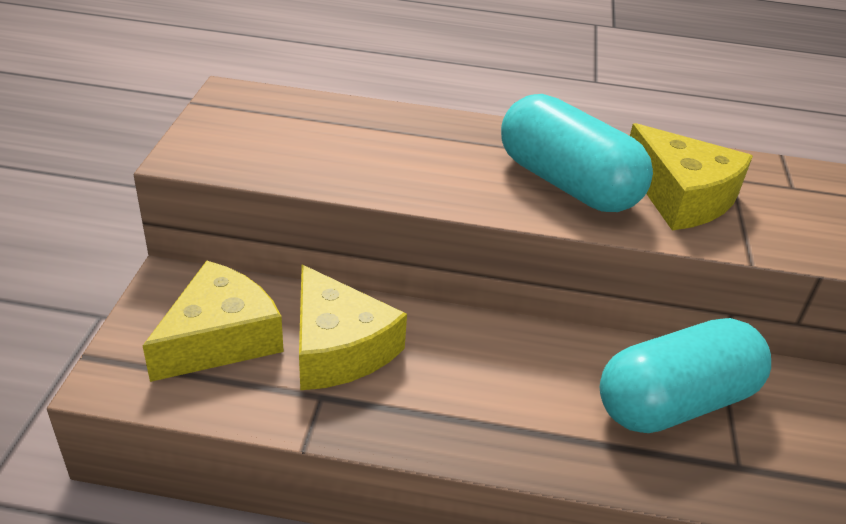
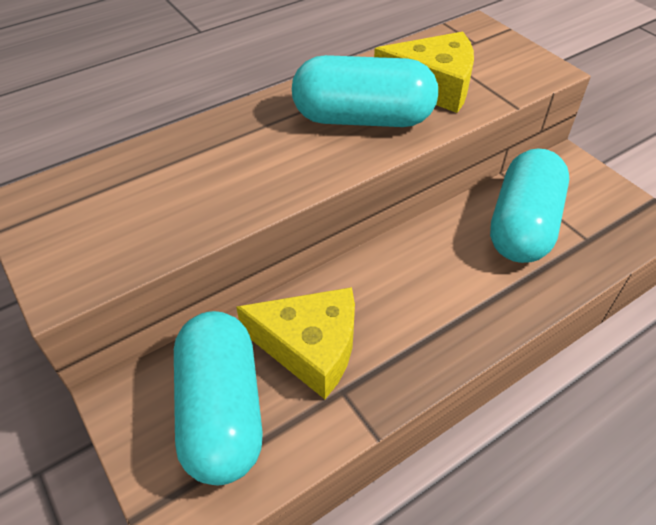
camera: 40 degrees left, 10 degrees up
(220, 338) = (221, 411): yellow cheese -> turquoise capsule

